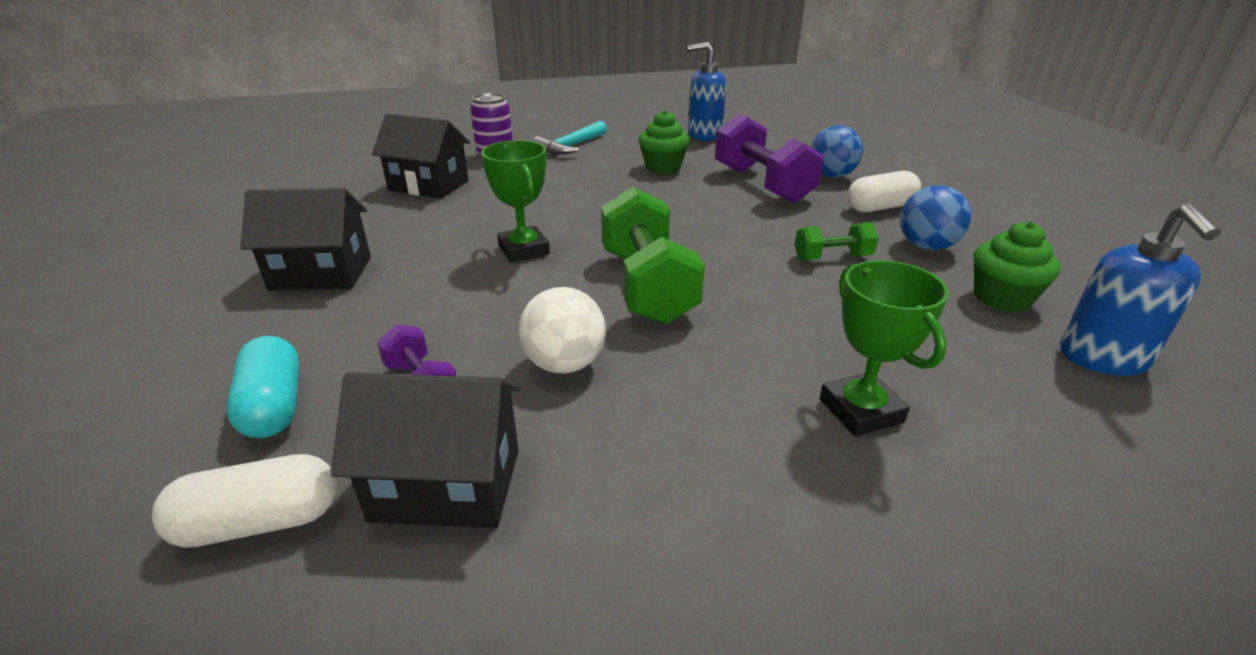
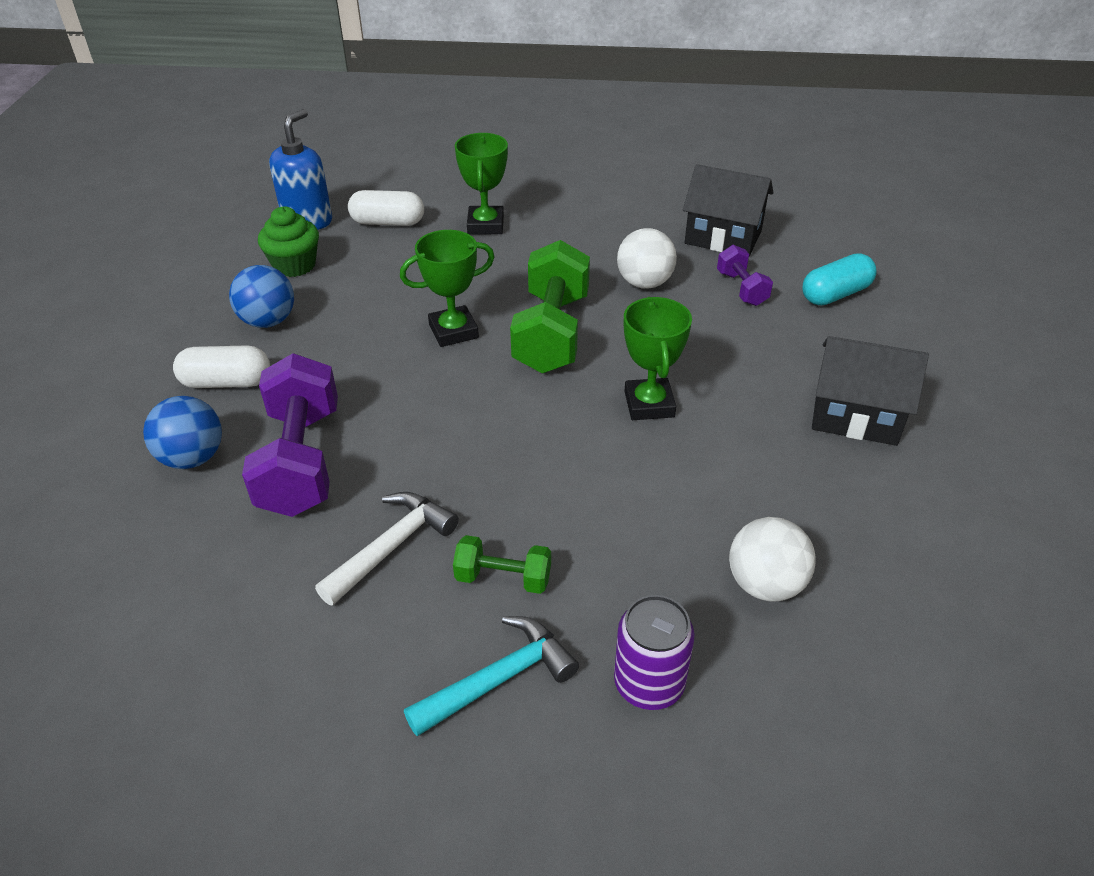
camera: 160 degrees left, 10 degrees up
(259, 523) = (813, 240): white capsule -> white capsule (388, 222)
(274, 406) = (835, 294): turquoise capsule -> turquoise capsule turned 60 degrees clockwise
(429, 185) = (765, 584): black house -> white ball
(663, 167) = (392, 547): green cupcake -> white hammer
(704, 135) = (225, 659): blue soap dispenser -> none
(747, 270) = (453, 331): none -> green trophy
(832, 258) = (366, 328): green dumbbell -> green dumbbell (503, 578)

